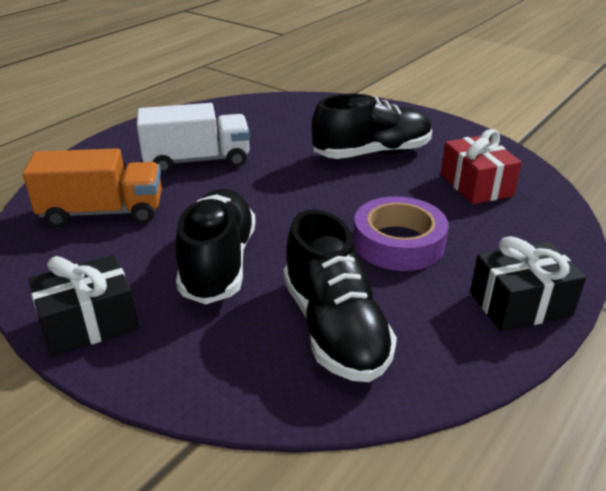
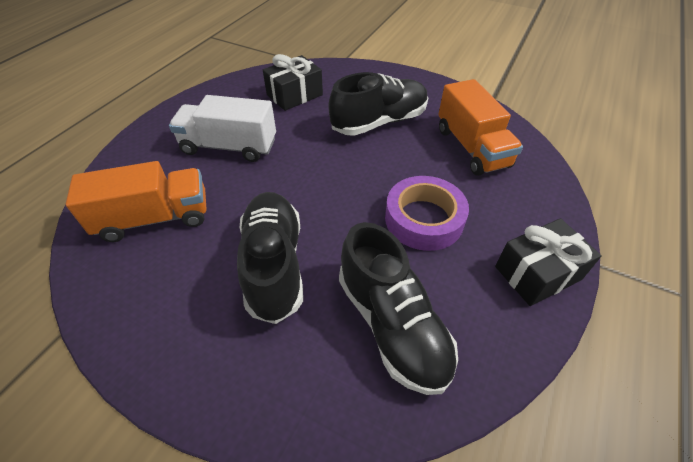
camera: 10 degrees left, 15 degrees up
(89, 323) = (169, 355): black gift -> black gift (294, 95)
(197, 160) = (229, 147): white truck -> white truck turned 150 degrees counterclockwise
(476, 185) = (472, 147): red gift -> orange truck

